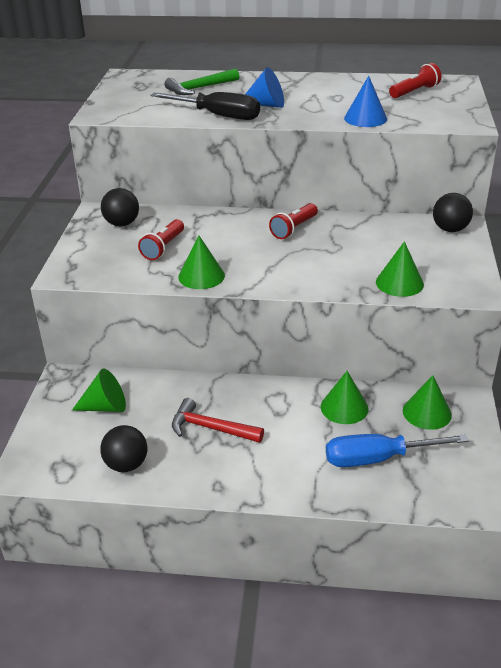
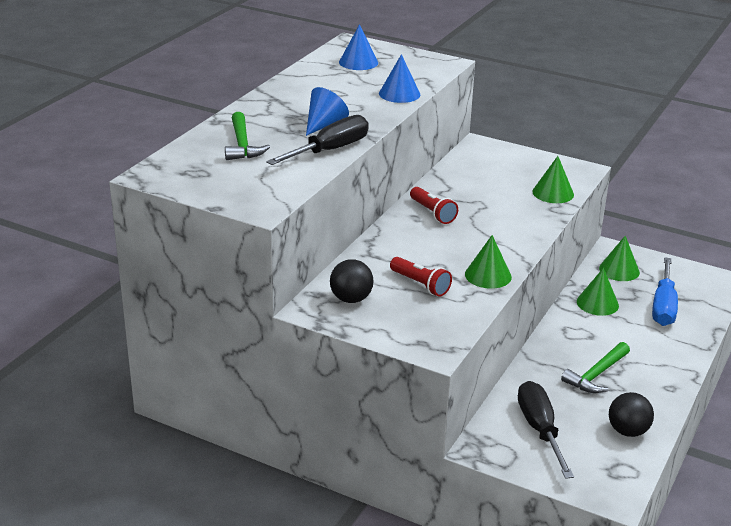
camera: 70 degrees left, 5 degrees down
(105, 407) = (539, 429): green cone -> black screwdriver
(211, 428) = (596, 375): red hammer -> green hammer
(414, 92) = (358, 62): red flashlight -> blue cone
(450, 229) = (483, 151): black ball -> none

